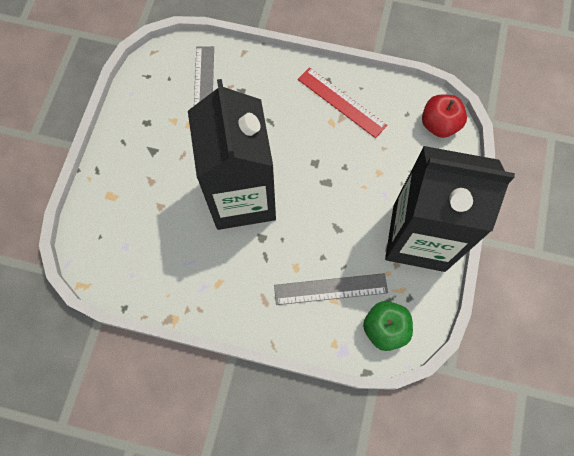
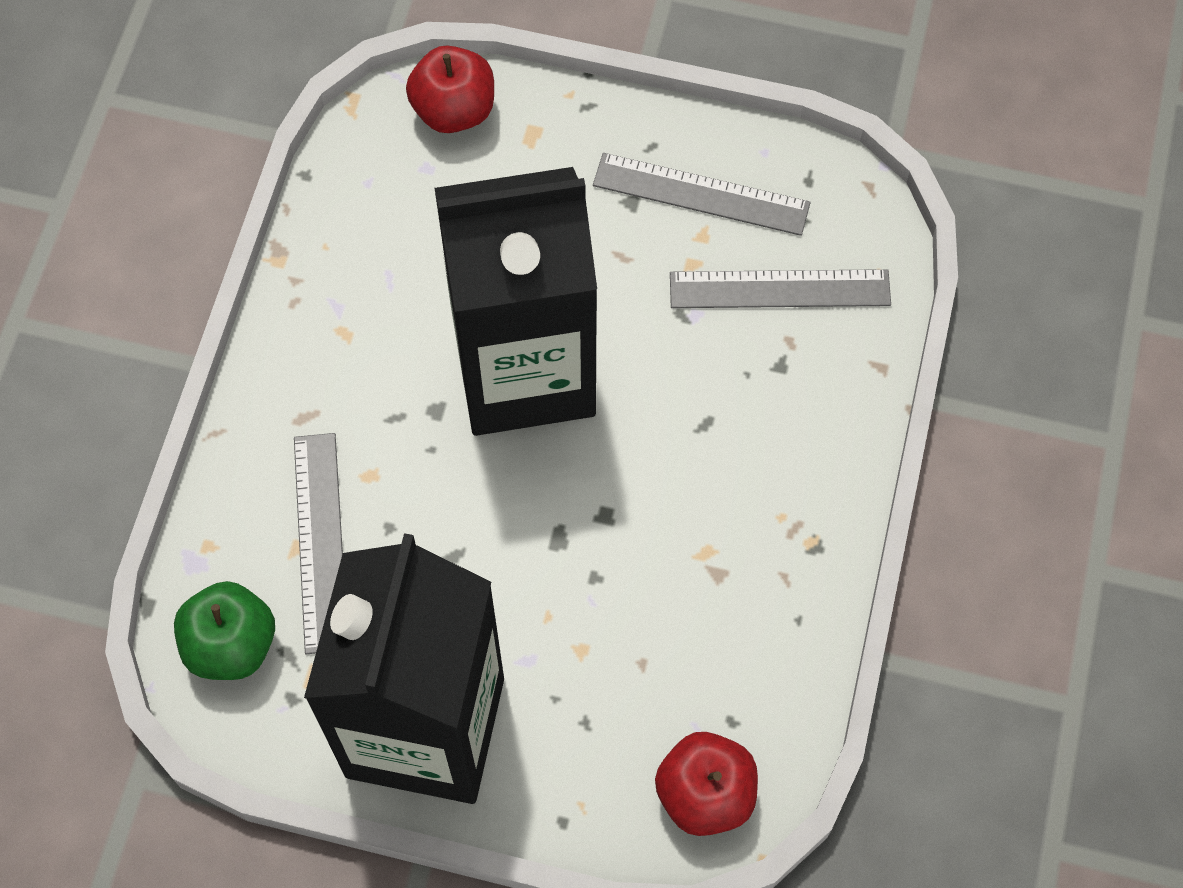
camera: 90 degrees right, 5 degrees down
(92, 233) = (454, 110): none -> red apple
(151, 120) = (701, 195): none -> grey ruler
(341, 102) = (757, 574): red ruler -> none

